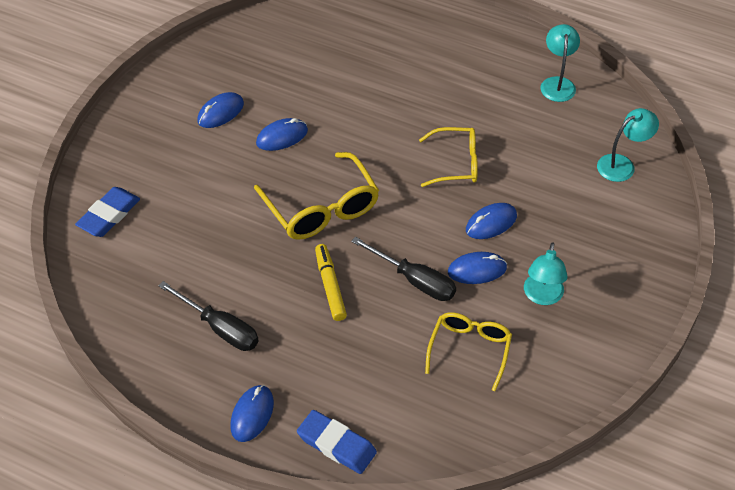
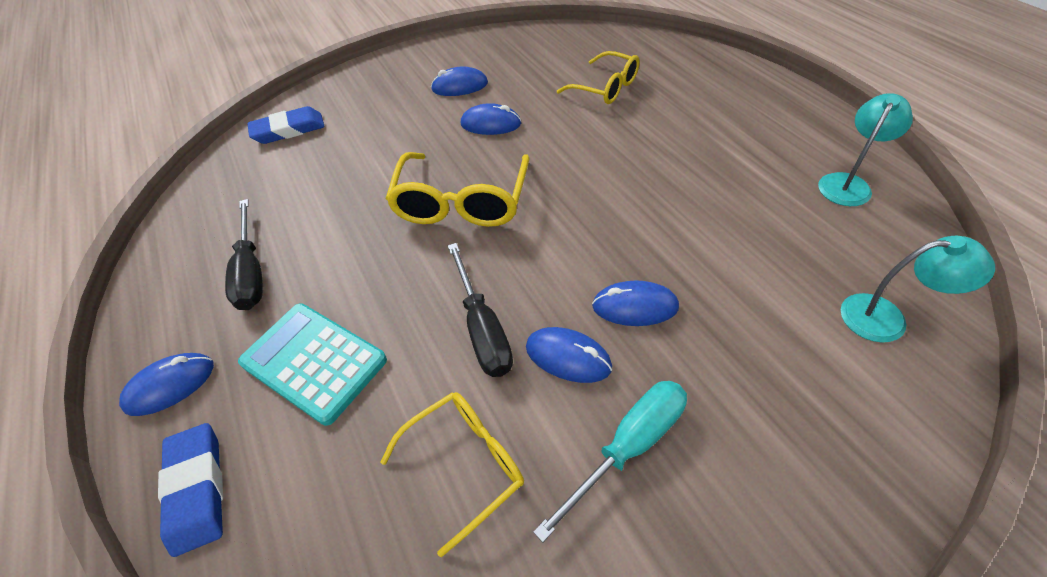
camera: 40 degrees right, 0 degrees up
(330, 286) = (390, 285): yellow marker -> none
(330, 352) = (314, 361): none -> turquoise calculator
(456, 163) = (647, 219): yellow glasses -> yellow glasses (606, 88)
(542, 296) = (629, 447): turquoise lamp -> turquoise screwdriver

